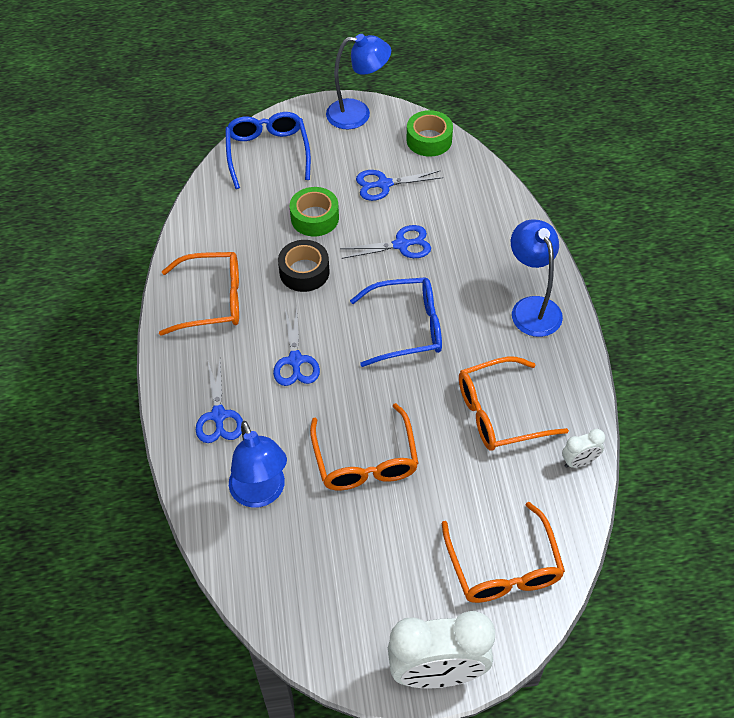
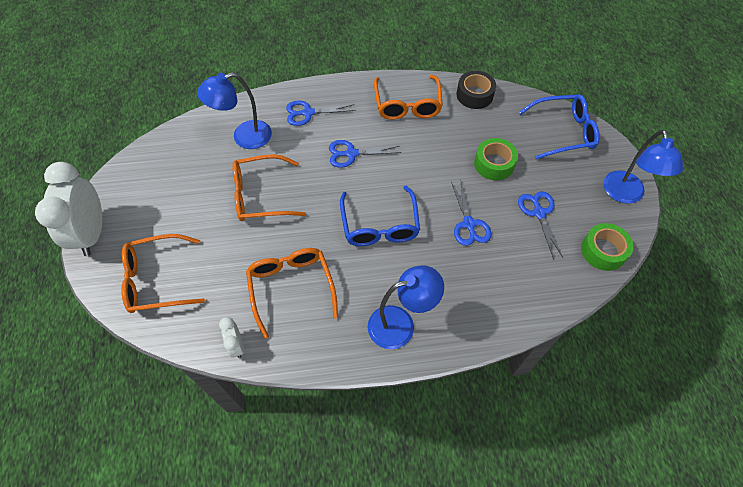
camera: 90 degrees right, 5 degrees up
(304, 272) = (436, 158): black tape -> black tape (474, 95)

